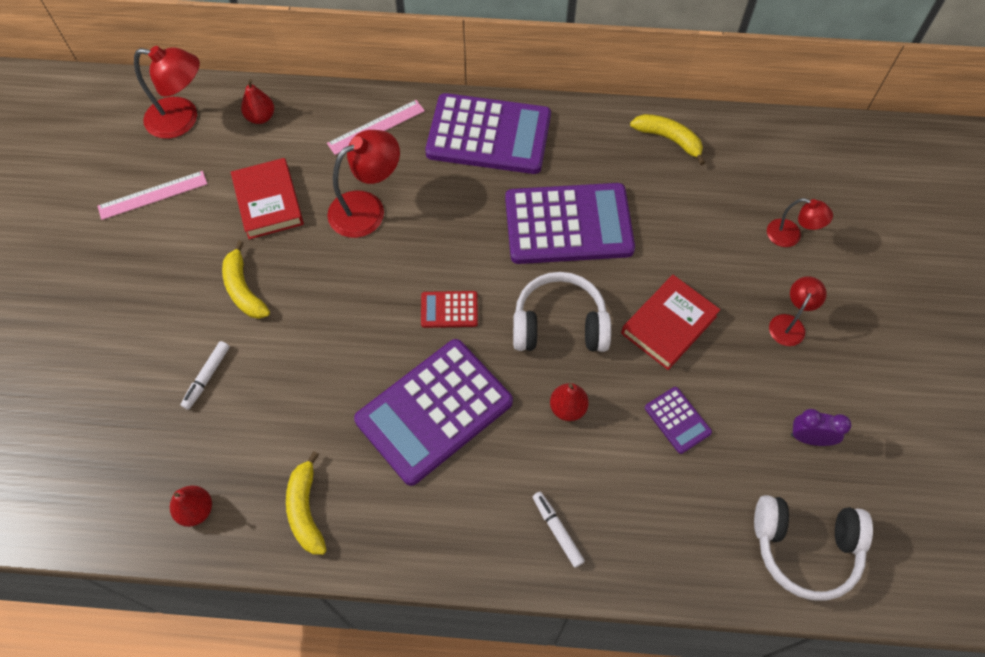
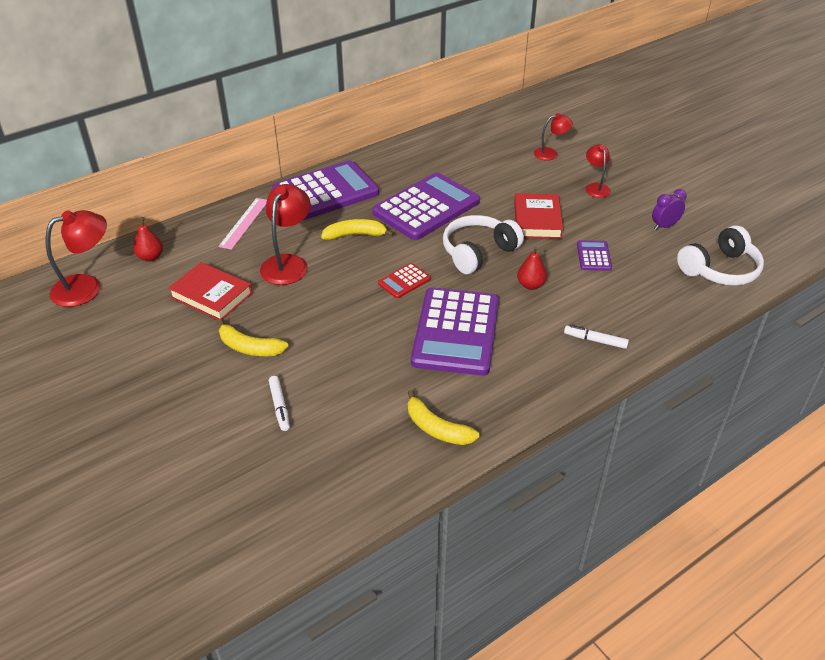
camera: 40 degrees left, 20 degrees down
(153, 195) = (112, 337): pink ruler -> none
(196, 510) = (361, 479): red pear -> none
(669, 139) = (436, 145): yellow banana -> yellow banana (355, 235)
(677, 420) = (593, 256): purple calculator -> purple calculator turned 105 degrees counterclockwise

